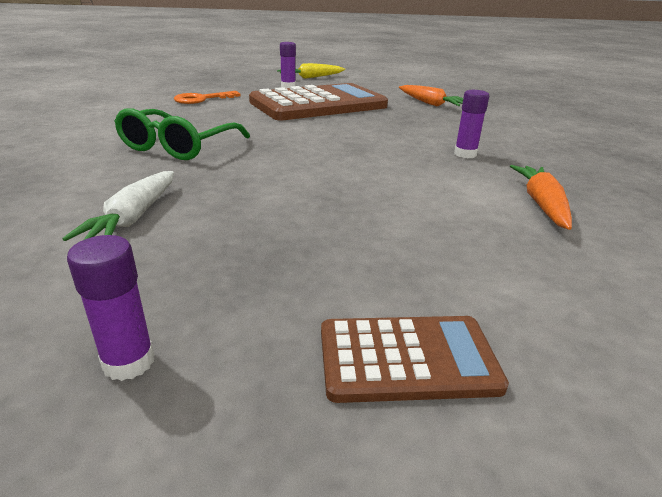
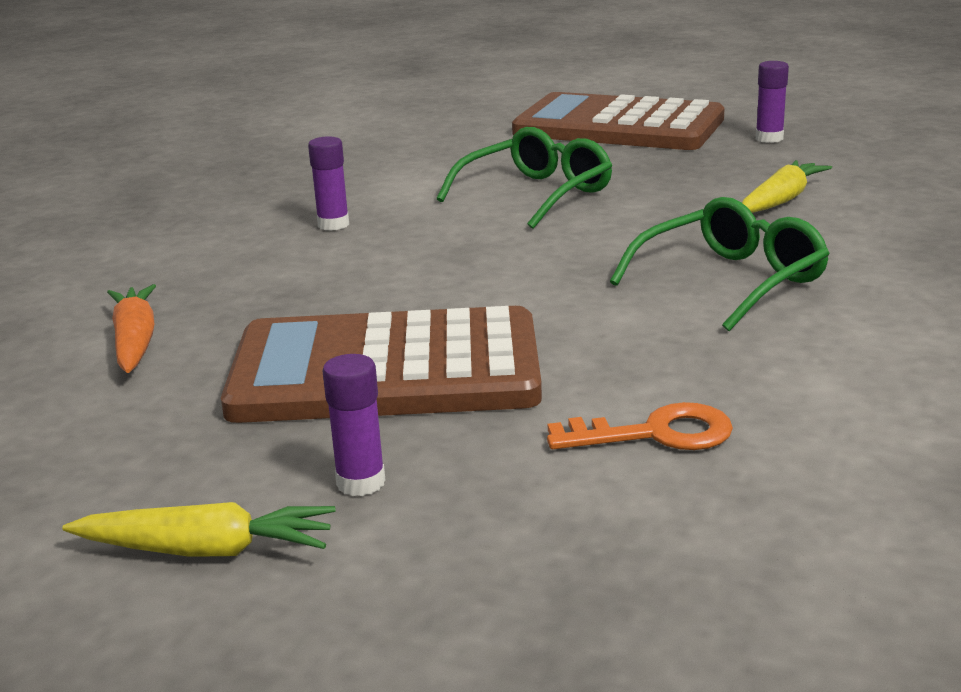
camera: 150 degrees left, 5 degrees down
(134, 217) = (781, 200): white carrot -> yellow carrot
(365, 196) = (536, 194): none -> green glasses
(407, 359) = (618, 126): brown calculator -> brown calculator, size x2.03
(541, 204) = (377, 171): orange carrot -> none

